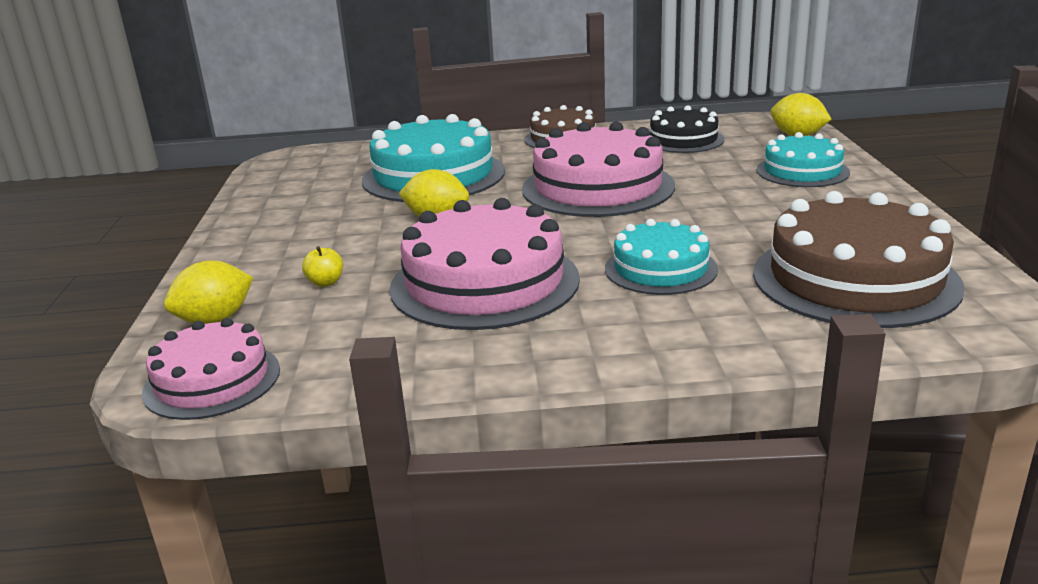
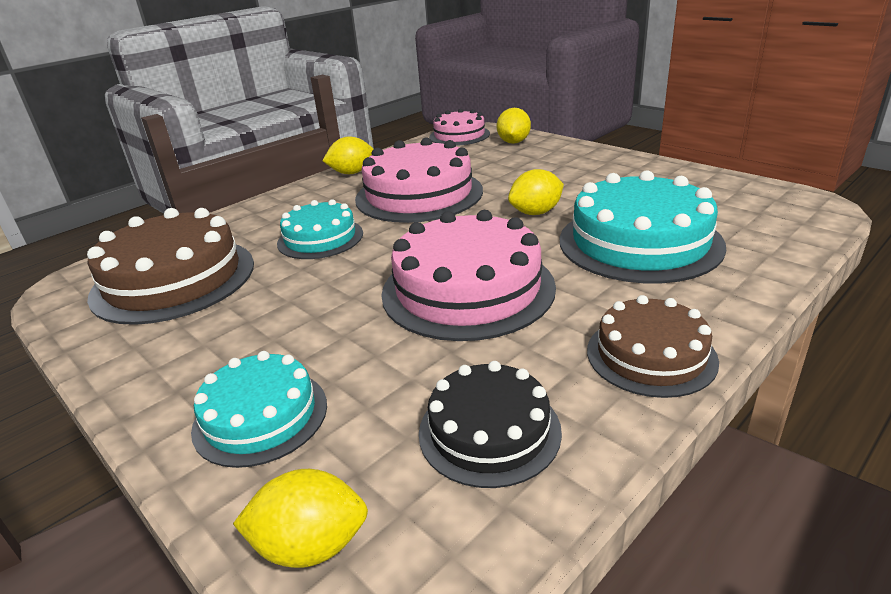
camera: 140 degrees right, 5 degrees up
(325, 283) = (505, 166): yellow apple -> none
(495, 367) = (352, 173): none -> yellow lemon

